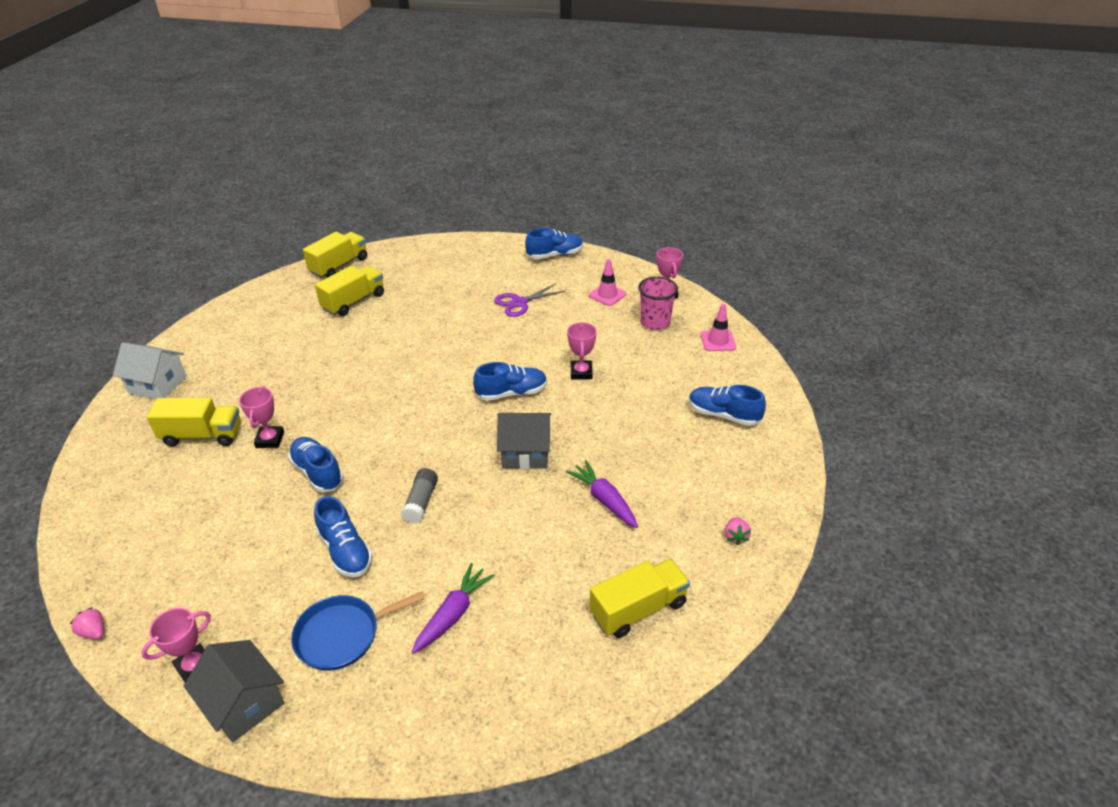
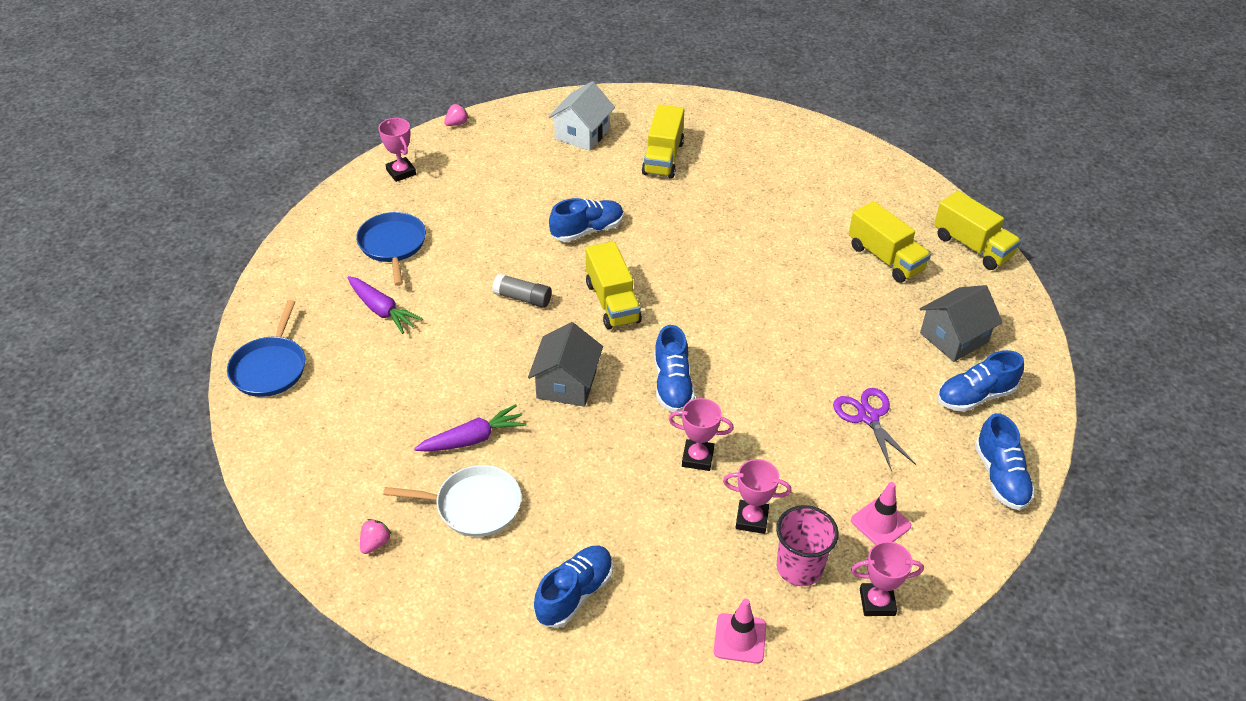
camera: 100 degrees right, 5 degrees up
(157, 384) = (748, 125): white house -> white house (582, 134)
(244, 703) = (357, 197): grey house -> grey house (954, 338)
(270, 440) = (644, 199): pink trophy -> pink trophy (751, 519)
(345, 551) = (481, 248): blue shoe -> blue shoe (975, 396)
(560, 695) = (270, 367): none -> blue pan
(638, 609) = (326, 437): yellow truck -> yellow truck (612, 302)
(672, 484) = (473, 505): none -> white pan
(735, 537) = (375, 543): pink strawberry -> pink strawberry turned 105 degrees clockwise

